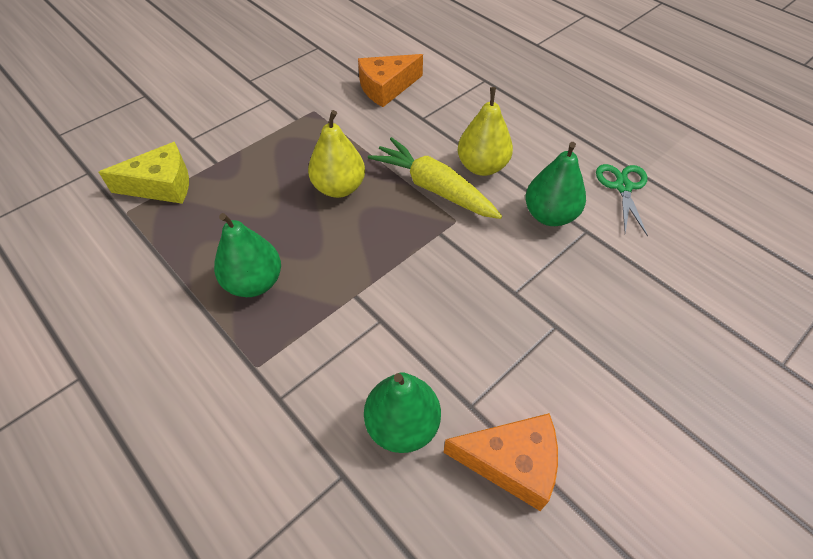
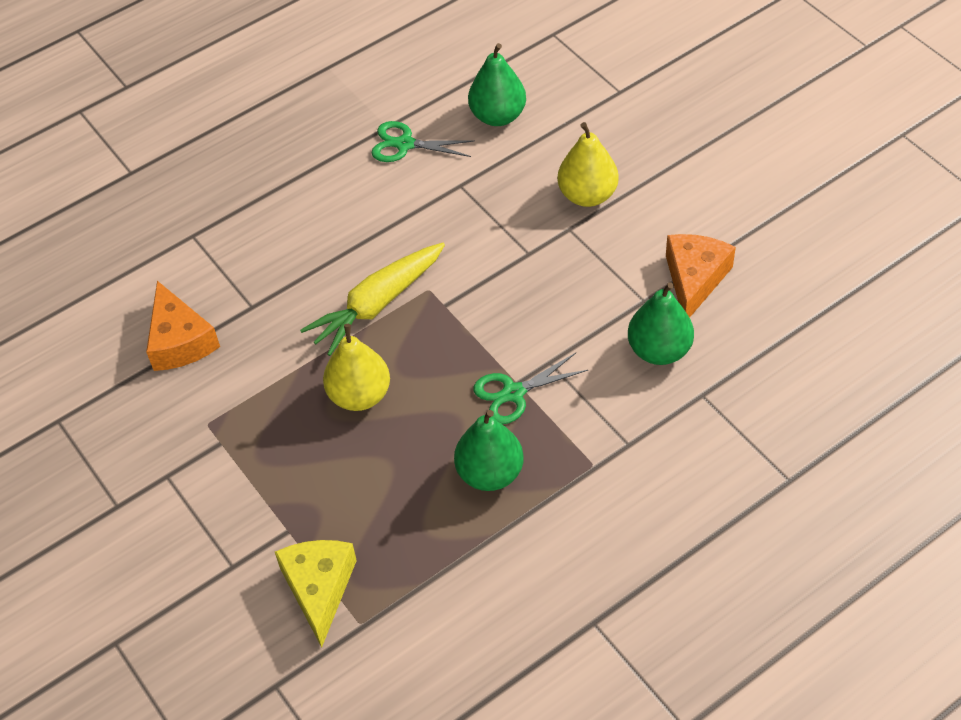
camera: 80 degrees left, 0 degrees up
(342, 293) = (513, 393): none -> green scissors
(482, 167) = (351, 257): yellow pear -> yellow pear (587, 195)
(549, 215) = (434, 210): green pear -> green pear (498, 116)

